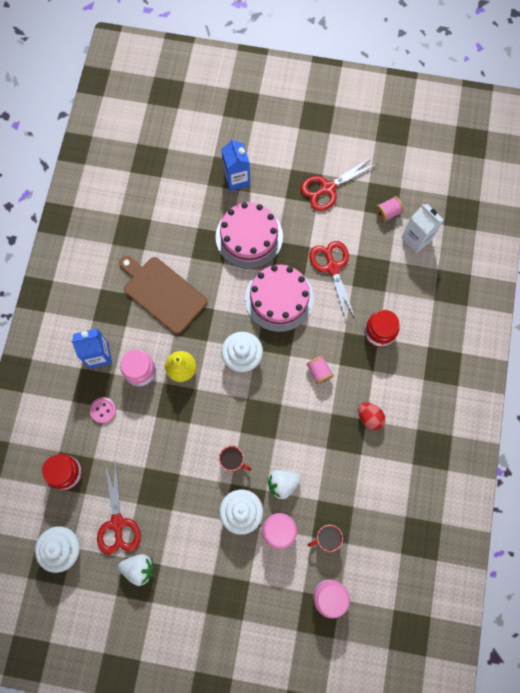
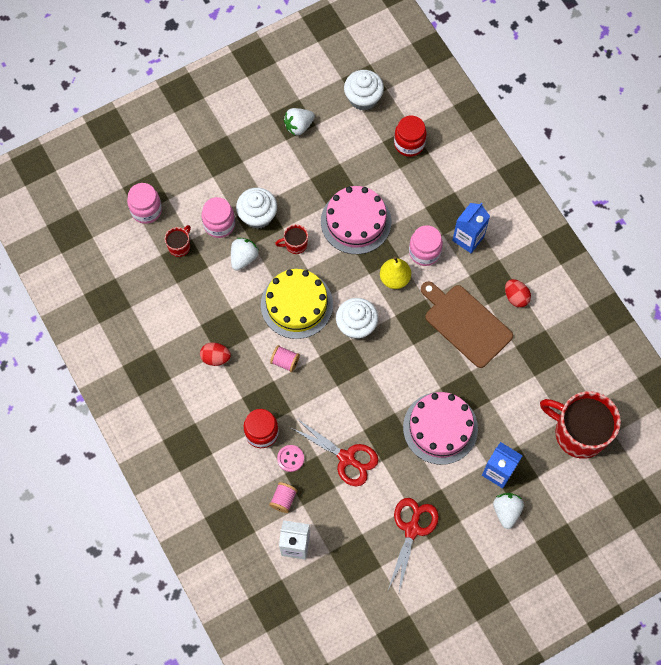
camera: 140 degrees right, 5 degrees down
(103, 410) = (425, 204): pink button -> pink button (290, 458)
(108, 283) = (516, 297): none -> red egg
(117, 523) = (341, 141): red scissors -> none
(159, 161) = (578, 432): none -> red mug
(162, 293) = (465, 324): brown cutting board -> brown cutting board turned 135 degrees counterclockwise
(255, 151) = (506, 511): none -> white strawberry
(273, 410) = (296, 304): none -> yellow cake
(279, 298) = (368, 395): pink cake -> pink cake (356, 221)
(388, 213) = (340, 549): pink spool -> pink spool (283, 499)

